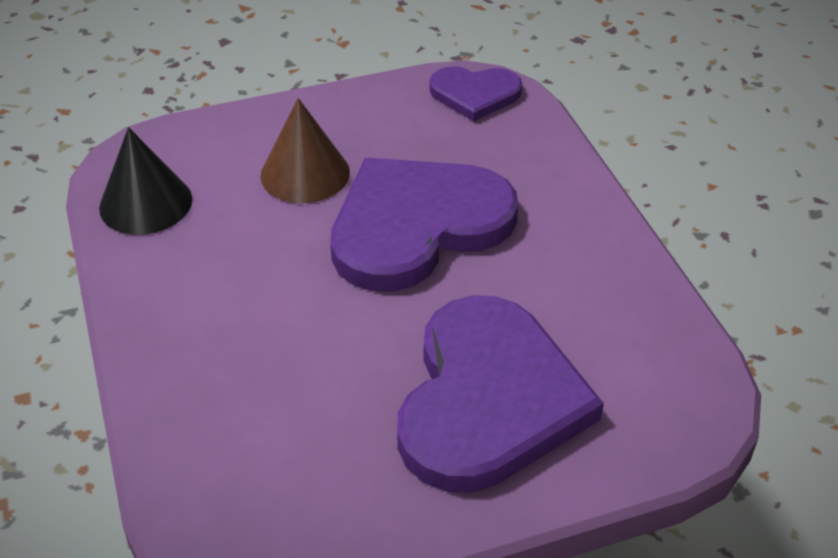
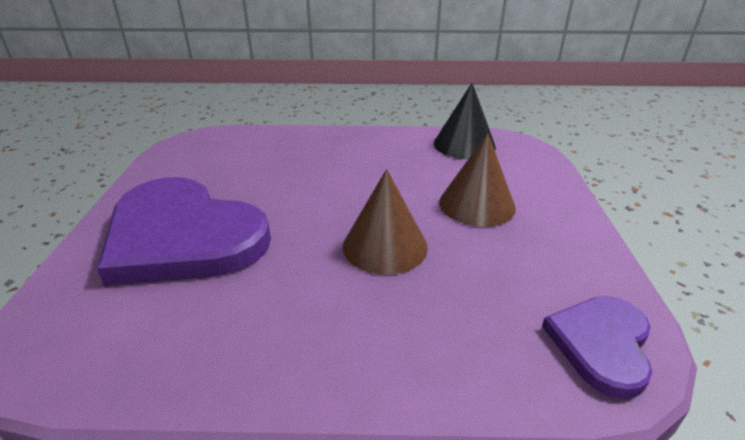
camera: 110 degrees right, 10 degrees down
(417, 225) = (385, 246): purple heart -> brown cone

